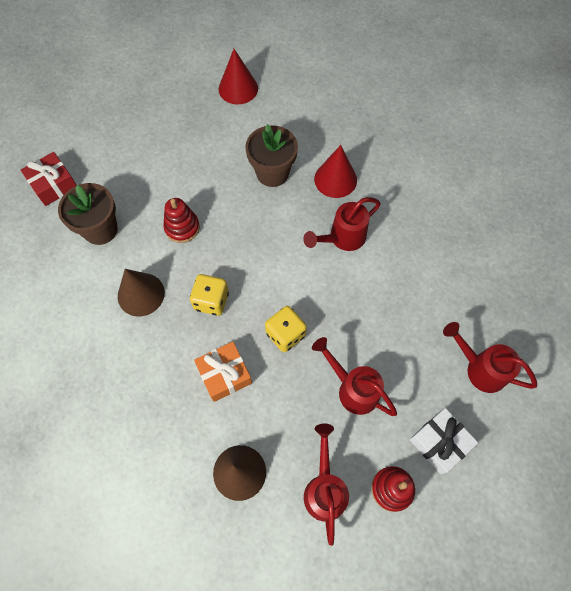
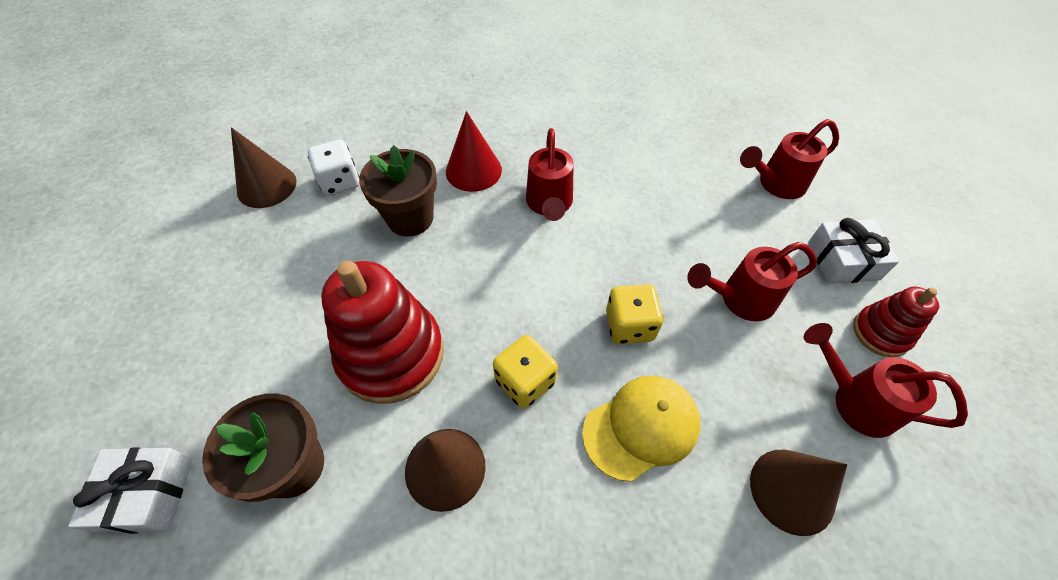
camera: 55 degrees left, 10 degrees down
(53, 185) = (147, 494): red gift -> white gift
(182, 227) = (391, 354): red stacking toy -> red stacking toy, size x1.88
(224, 374) = (641, 427): orange gift -> yellow cap
(238, 88) = (266, 186): red cone -> brown cone
(269, 119) = (340, 181): none -> white dice

